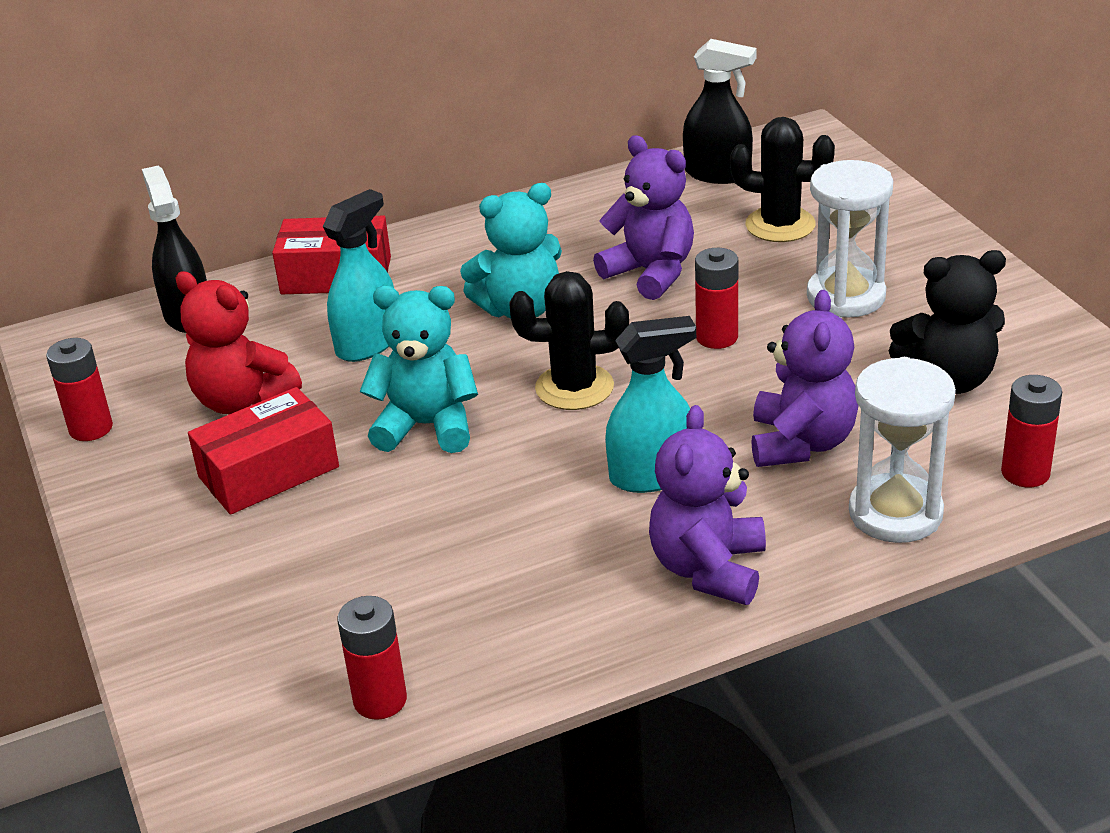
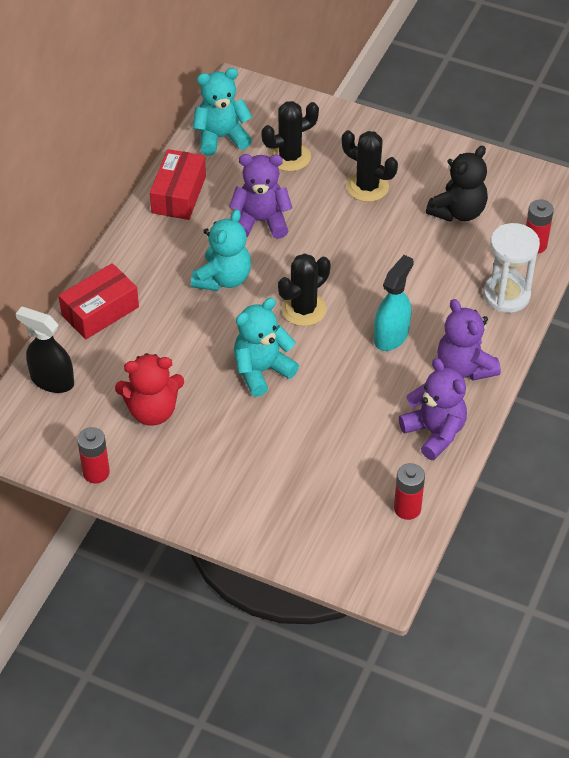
camera: 45 degrees left, 15 degrees up
(268, 472) = (219, 439): red box -> red box (179, 194)
(368, 343) = (172, 342): turquoise spray bottle -> none
(717, 337) = (335, 243): red battery -> none
(718, 174) = (221, 137): black spray bottle -> turquoise teddy bear
(801, 443) = (434, 281): purple teddy bear -> purple teddy bear (434, 432)
(846, 297) = (367, 187): white hourglass -> black cactus

